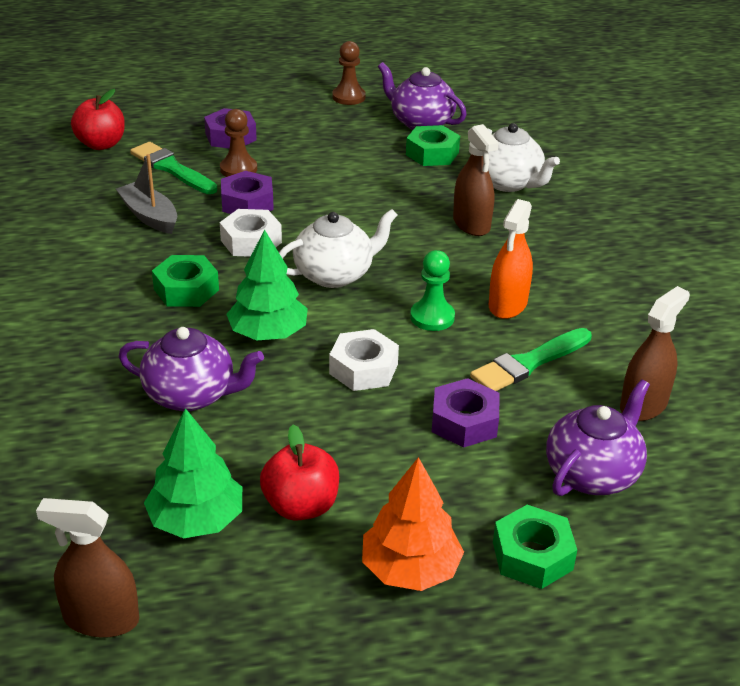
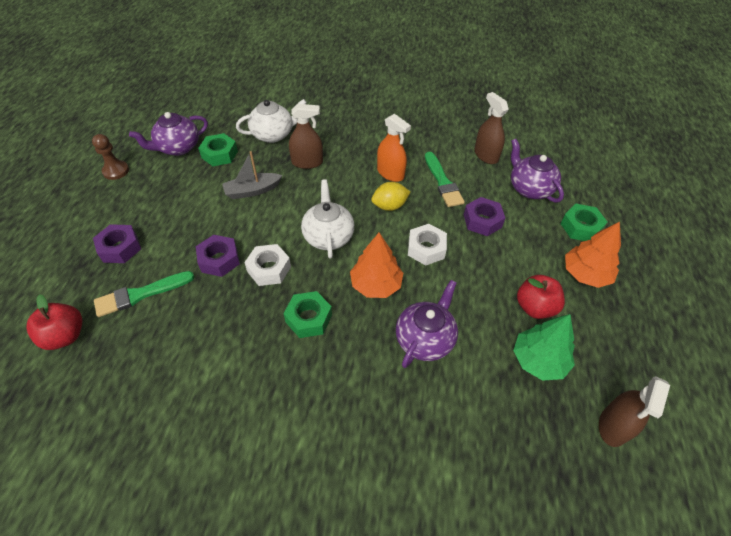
camera: 70 degrees left, 15 degrees up
(149, 216) = (201, 322): grey boat -> grey boat (252, 191)
(238, 169) = (170, 254): brown pawn -> none
(268, 333) = (376, 284): green tree -> orange tree
(432, 317) = (389, 206): green pawn -> yellow lemon

